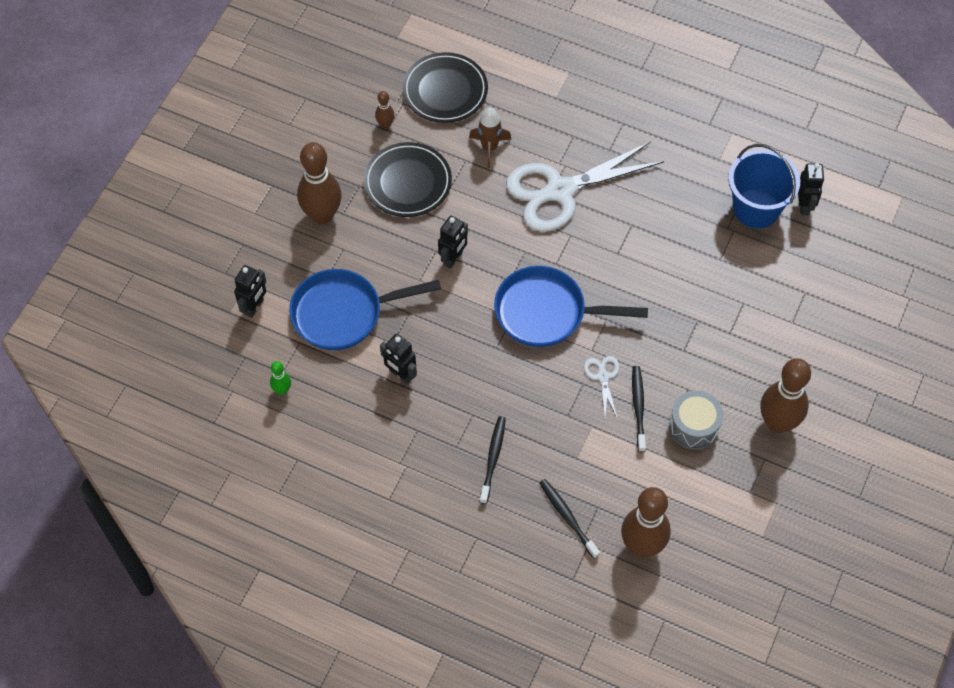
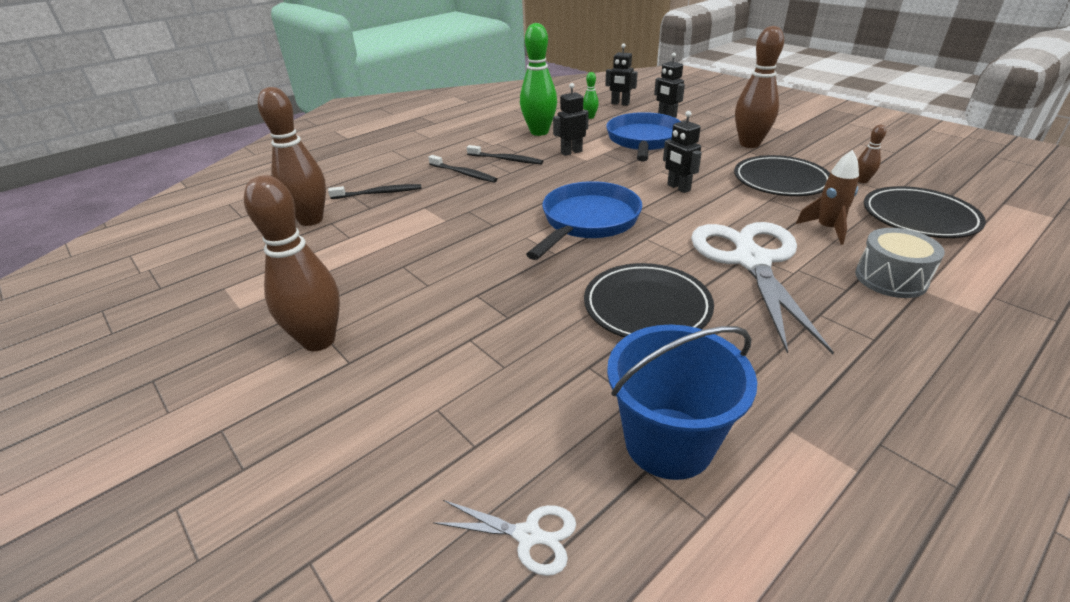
camera: 115 degrees right, 25 degrees down
(351, 429) = (539, 132): none -> green bowling pin
(603, 377) = (490, 236): white scissors -> white scissors (528, 535)
(638, 407) = (439, 249): black toothbrush -> black toothbrush (506, 160)
(647, 243) = (647, 307): none -> black plate
(694, 426) = (383, 277): grey drum -> grey drum (890, 278)
(804, 205) = (652, 521): black robot -> black robot (620, 104)

